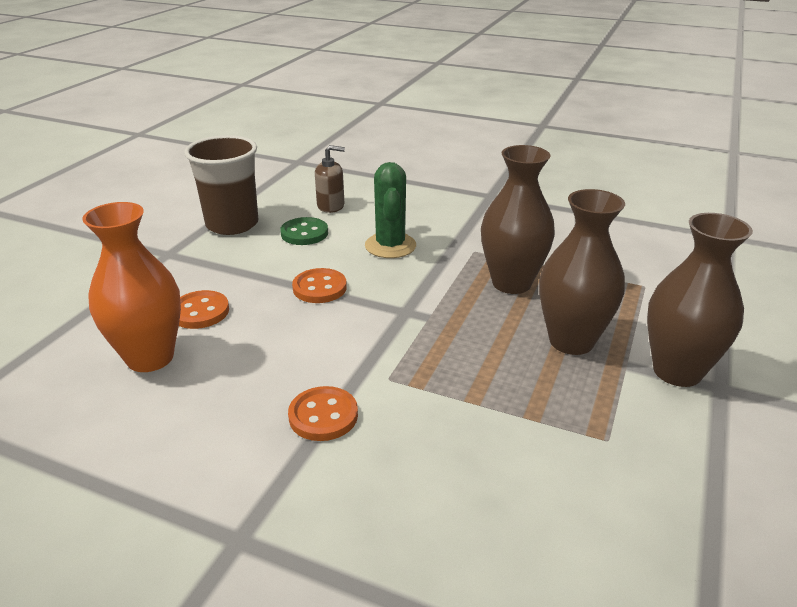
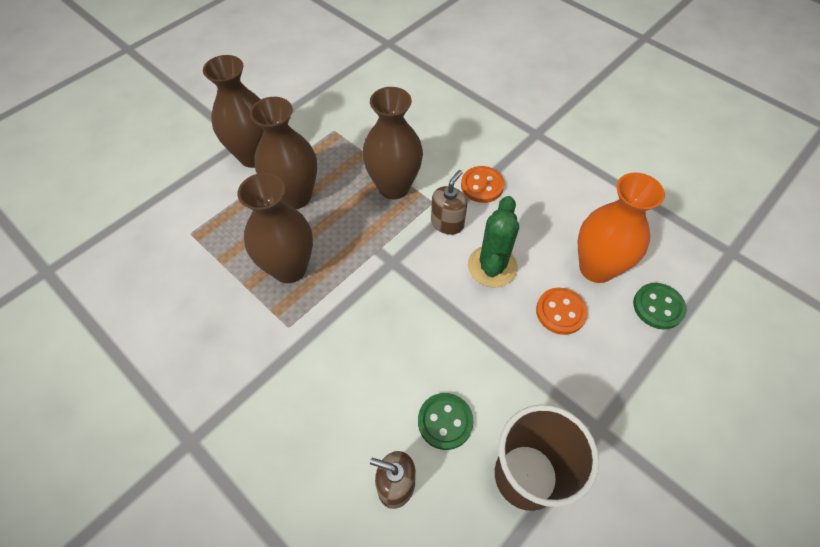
camera: 160 degrees left, 25 degrees up
(78, 339) = (658, 307): none -> green button
(319, 288) = (453, 313): orange button -> none
(357, 359) = (447, 223): none -> brown soap dispenser
(390, 246) = (363, 363): green cactus -> green cactus (492, 266)
(453, 382) = (394, 187): none -> brown vase

